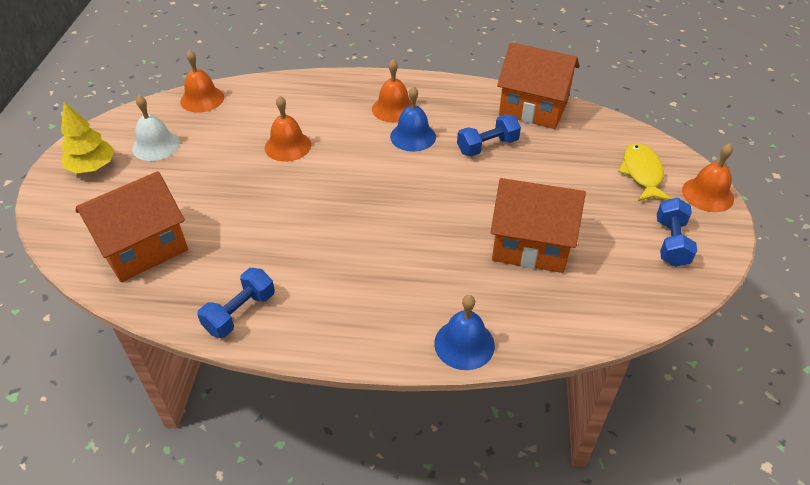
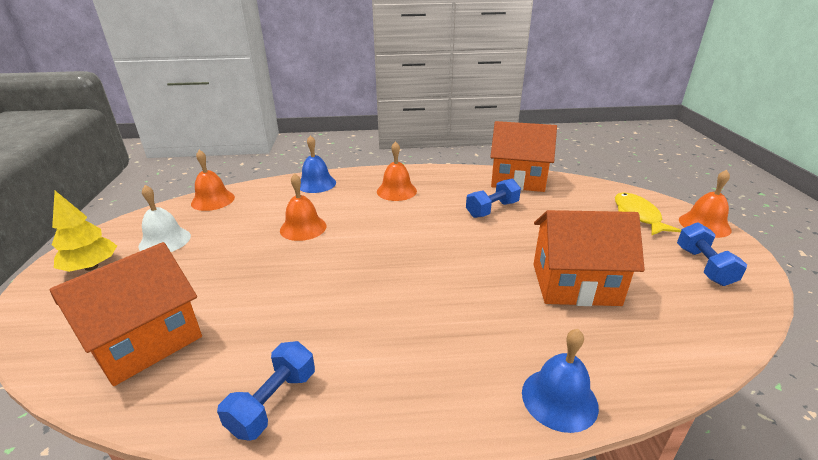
camera: 10 degrees left, 15 degrees down
(413, 136) = (421, 209): blue bell -> blue bell (316, 183)

